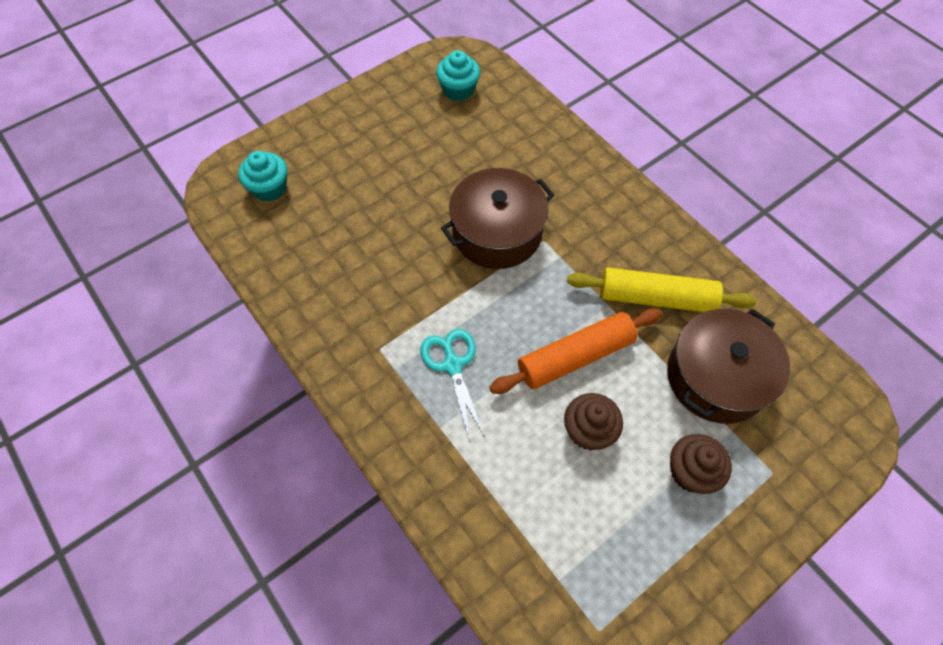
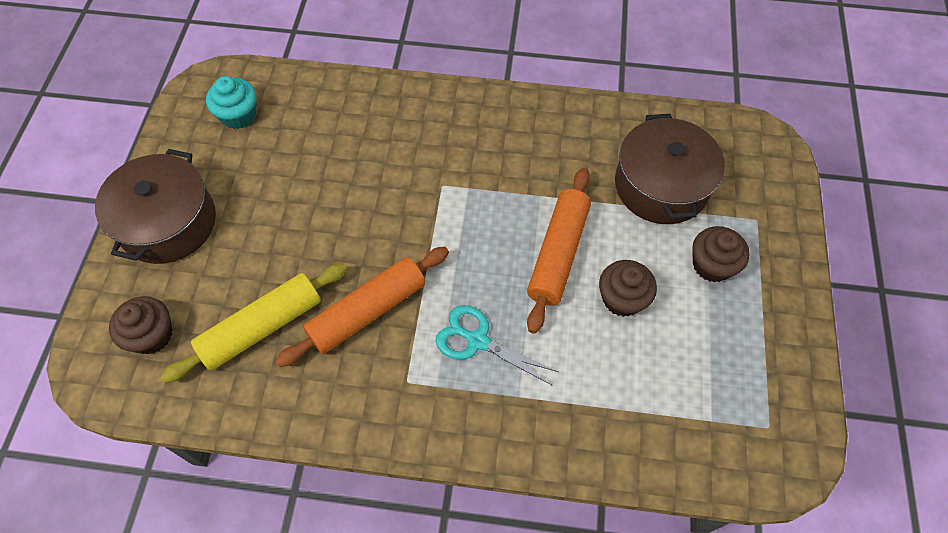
camera: 45 degrees left, 0 degrees up
(269, 188) = (152, 335): turquoise cupcake -> brown cupcake
(403, 282) = (367, 311): none -> orange rolling pin
(497, 232) = (400, 208): brown pot -> brown pot (168, 222)
(656, 298) = (566, 162): yellow rolling pin -> yellow rolling pin (262, 327)

